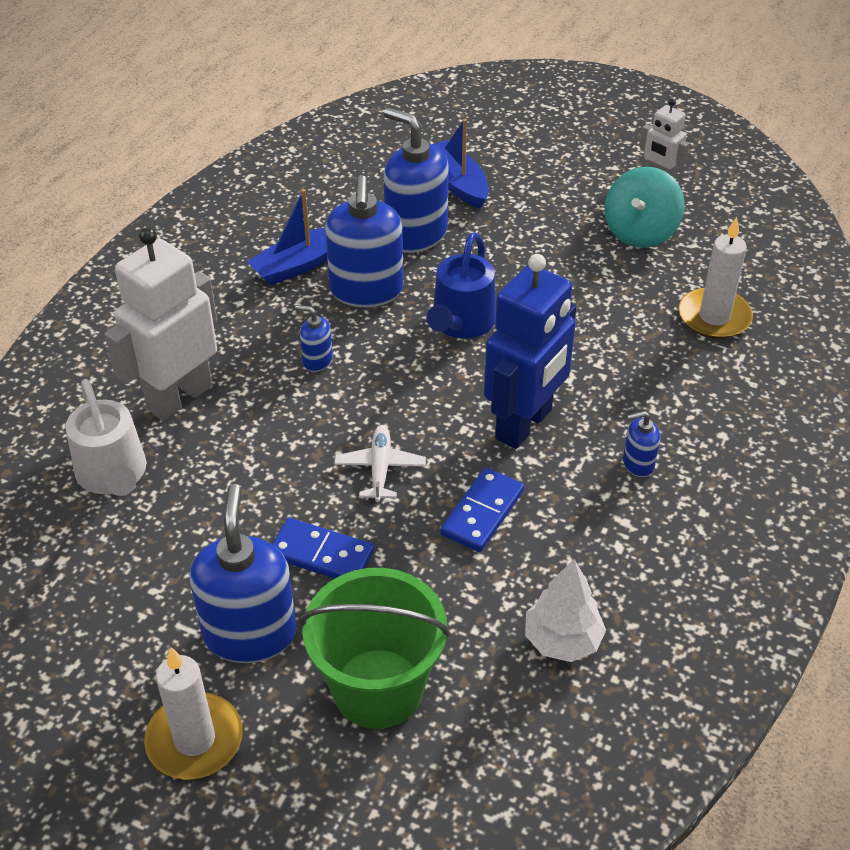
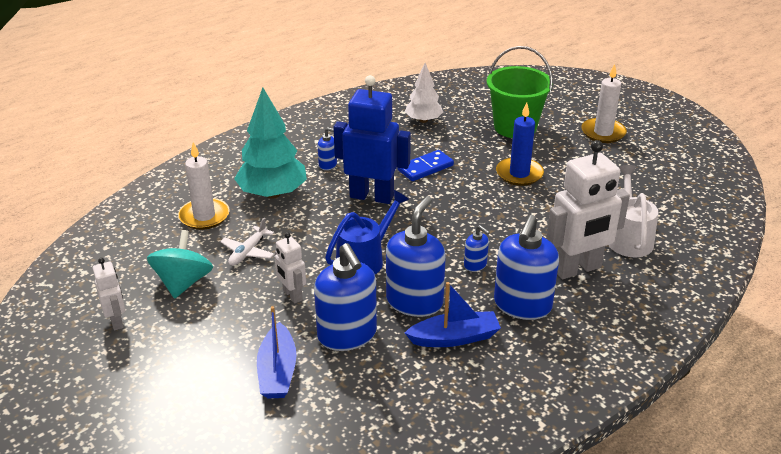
camera: 155 degrees left, 10 degrees down
(250, 633) = (567, 156): blue soap dispenser -> blue soap dispenser (522, 305)
(321, 554) = (519, 174): blue domino -> blue candle
(380, 468) = (468, 199): white plane -> white plane (248, 252)
(509, 255) = (292, 295): none -> white robot
(524, 425) = (372, 196): blue robot -> blue robot turned 45 degrees clockwise
(640, 232) = (183, 282): turquoise spinning top -> turquoise spinning top turned 45 degrees counterclockwise
(665, 381) = (273, 193): none -> turquoise tree

